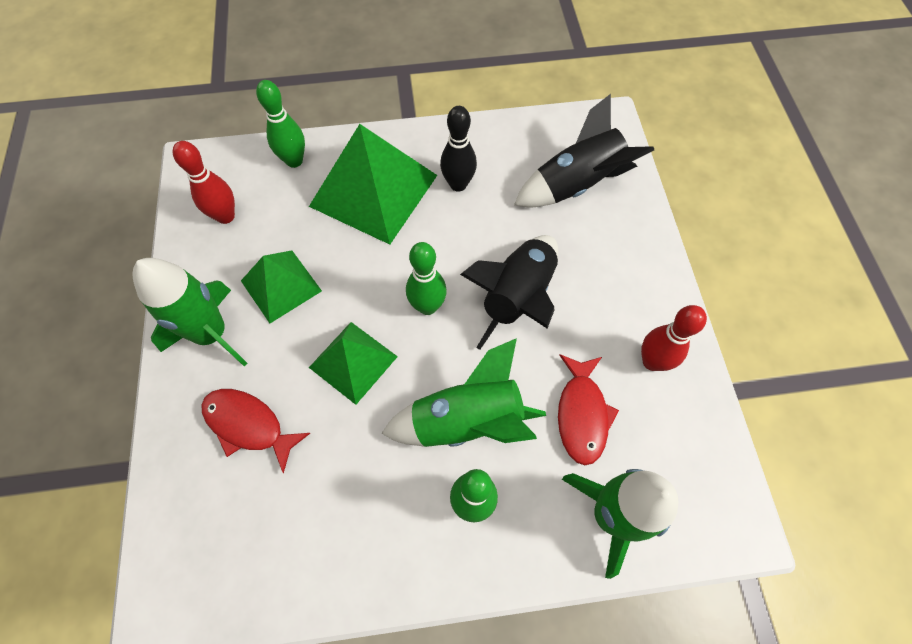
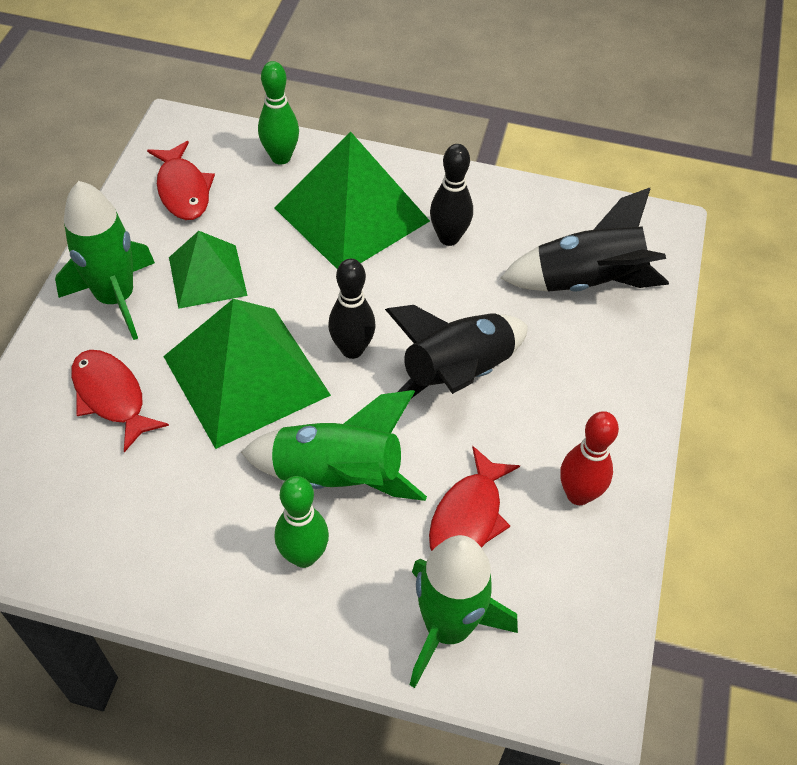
camera: 20 degrees right, 10 degrees down
(225, 216) = (183, 190): red bowling pin -> red fish
(353, 362) = (246, 375): green pyramid -> green pyramid, size x1.71
(427, 306) = (352, 349): green bowling pin -> black bowling pin

